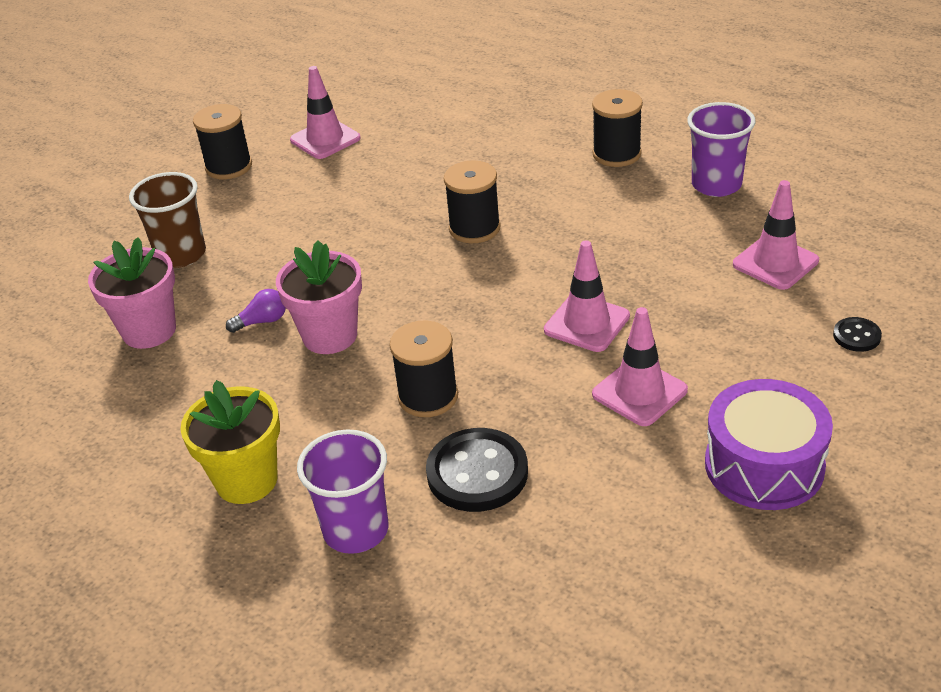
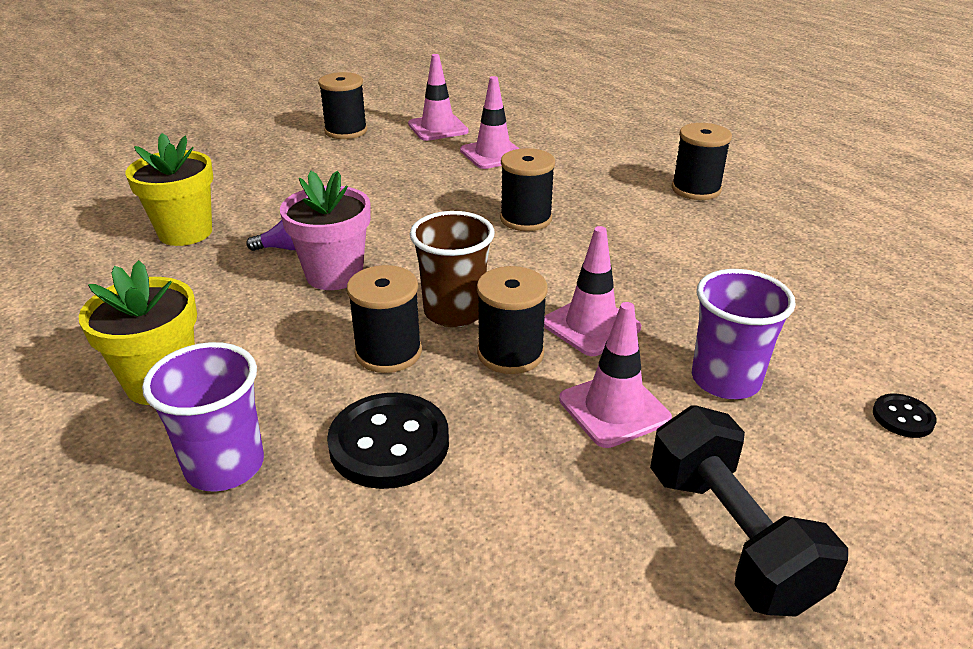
camera: 15 degrees right, 5 degrees down
(149, 331) = (185, 232): pink flower pot -> yellow flower pot
(181, 254) = (258, 183): brown cup -> brown cup (454, 312)
(532, 368) = (510, 353): none -> black spool
(716, 185) = (788, 234): purple cup -> purple cup (725, 380)
(764, 465) = (730, 537): purple drum -> black dumbbell
(775, 263) = (827, 318): pink traffic cone -> pink traffic cone (493, 154)

